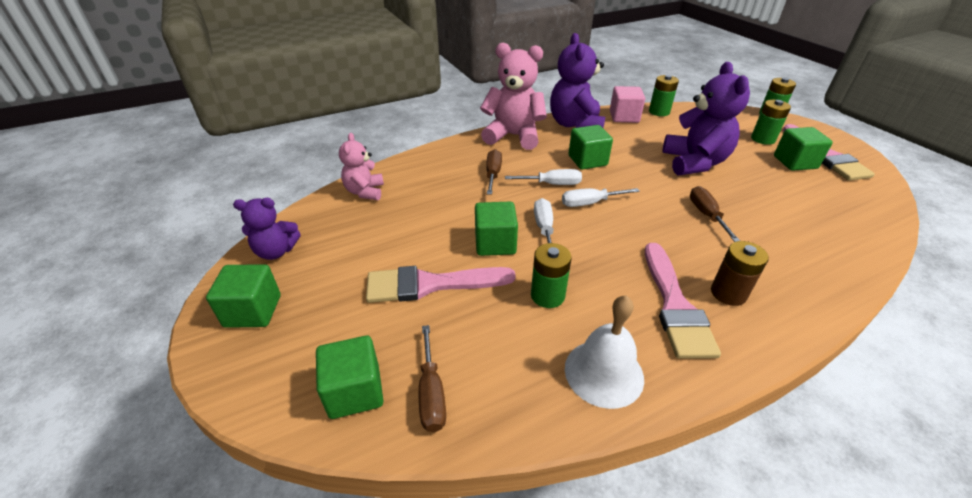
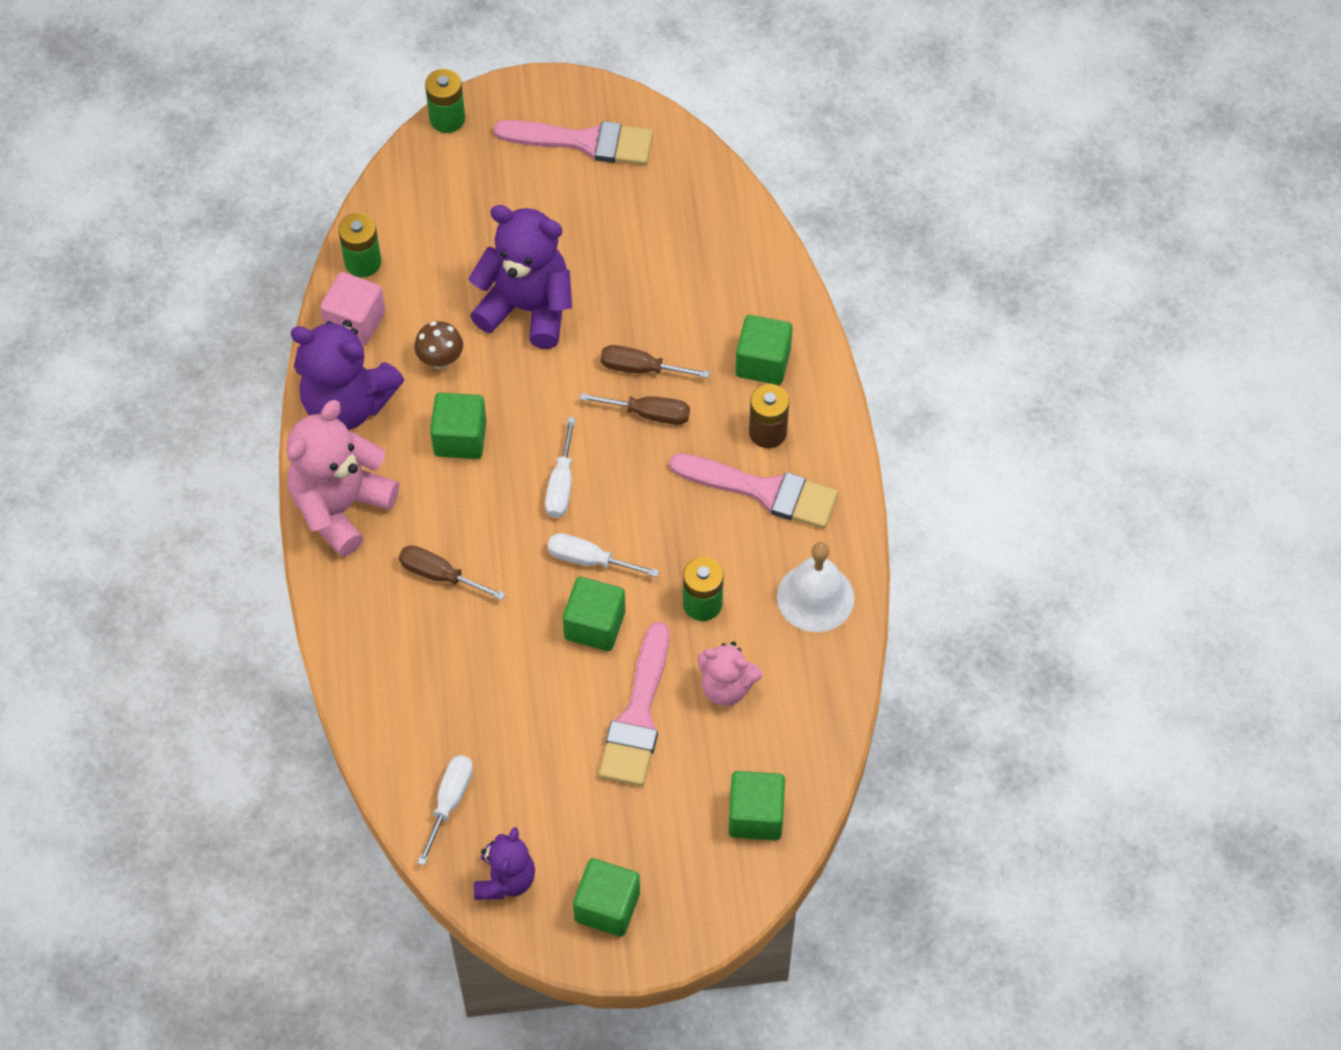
camera: 70 degrees left, 20 degrees up
(365, 192) = (411, 755): pink teddy bear -> pink teddy bear (726, 687)
(431, 393) = (782, 750): brown screwdriver -> brown screwdriver (649, 414)
(552, 184) = (499, 510): white screwdriver -> white screwdriver (450, 802)
(629, 144) = (440, 360): none -> brown mushroom
(763, 139) = (509, 181): green battery -> none
(795, 162) = (581, 189): green cube -> green cube (763, 362)

